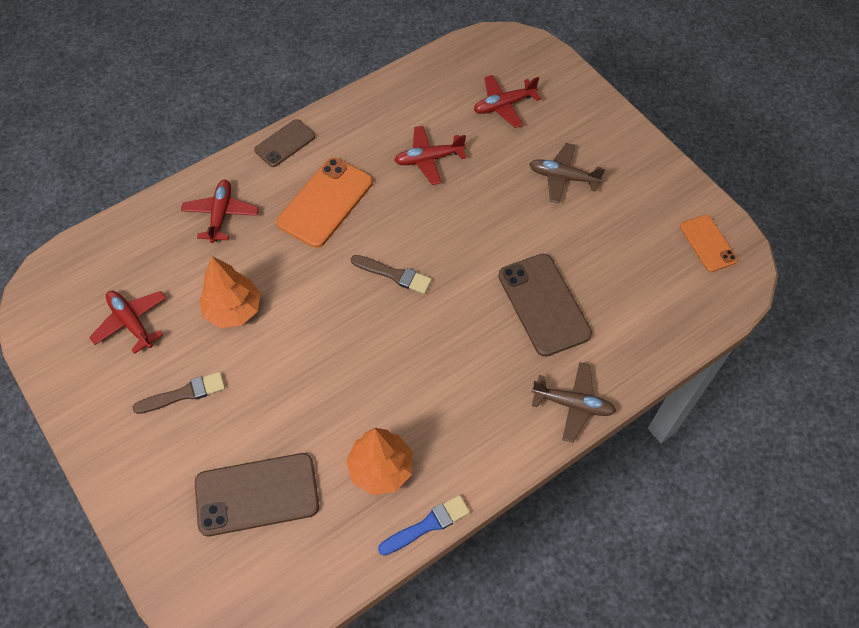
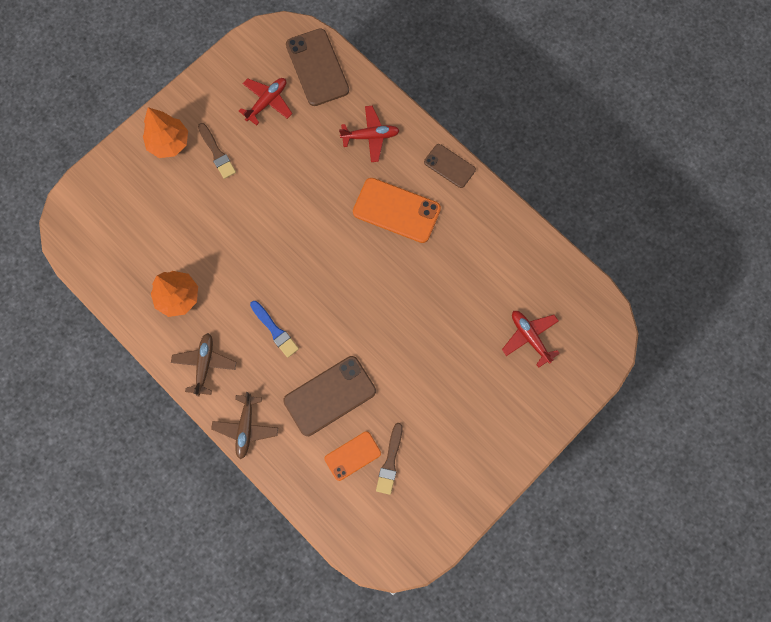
camera: 80 degrees right, 15 degrees up
(233, 310) = (288, 168): orange tree -> orange tree (169, 143)
(257, 494) = (150, 220): brown phone -> brown phone (317, 67)
(394, 275) = (338, 276): brown brush -> brown brush (390, 461)
(427, 525) = (141, 336): blue brush -> blue brush (275, 330)
(428, 159) = (456, 283): red plane -> none
(563, 177) = (459, 398): brown plane -> brown plane (204, 364)
(708, 243) = (413, 529): orange phone -> orange phone (352, 456)

